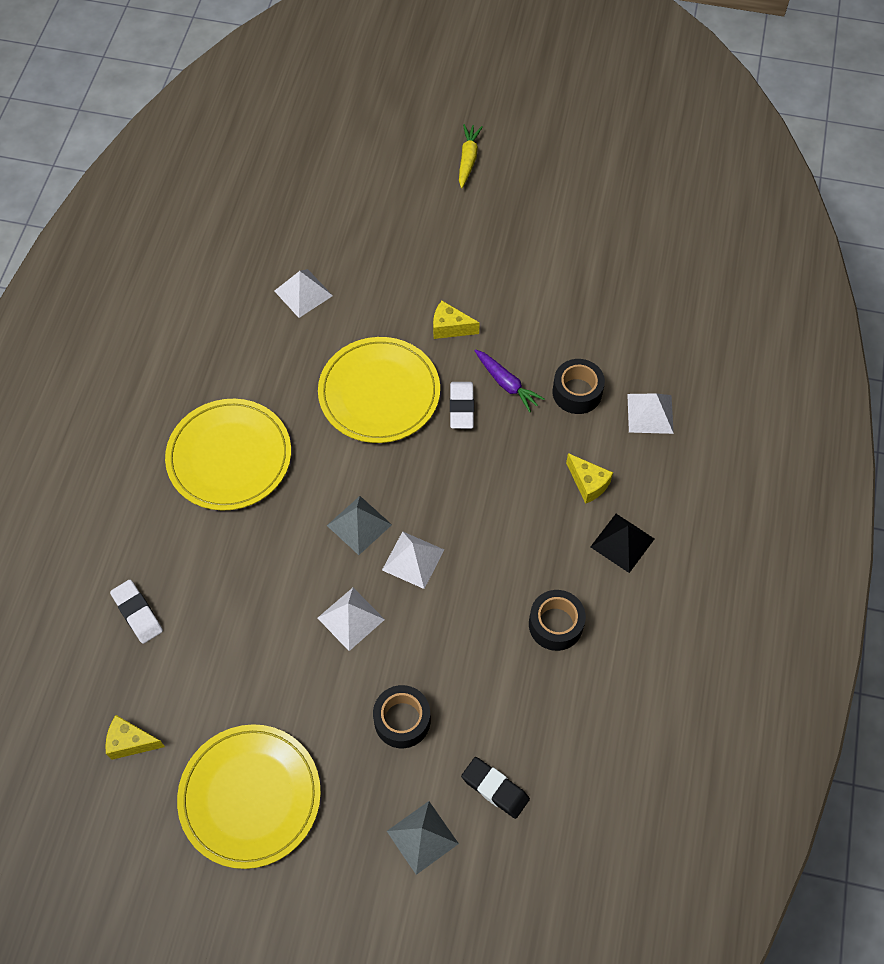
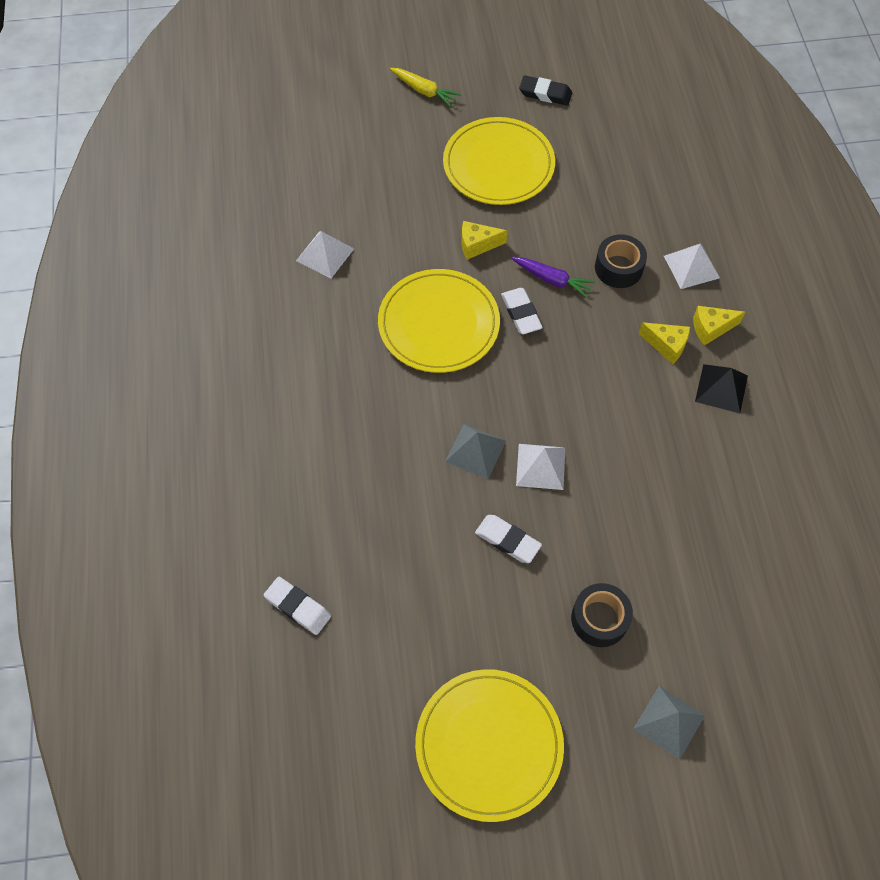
camera: 20 degrees left, 0 degrees up
(131, 742) = (347, 735): yellow cheese -> yellow cheese (711, 328)
(229, 457) = (322, 428): yellow plate -> yellow plate (498, 165)
(351, 618) = (507, 540): white pyramid -> white eraser
(468, 159) = (424, 91): yellow carrot -> yellow carrot turned 135 degrees clockwise
(495, 788) = (714, 651): black eraser -> black eraser (545, 94)
(555, 624) = (697, 481): black tape -> none

